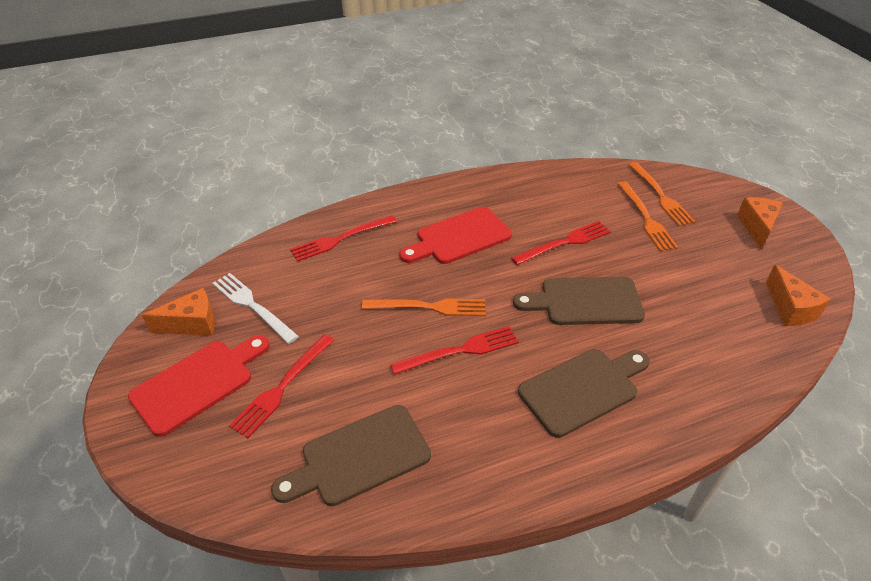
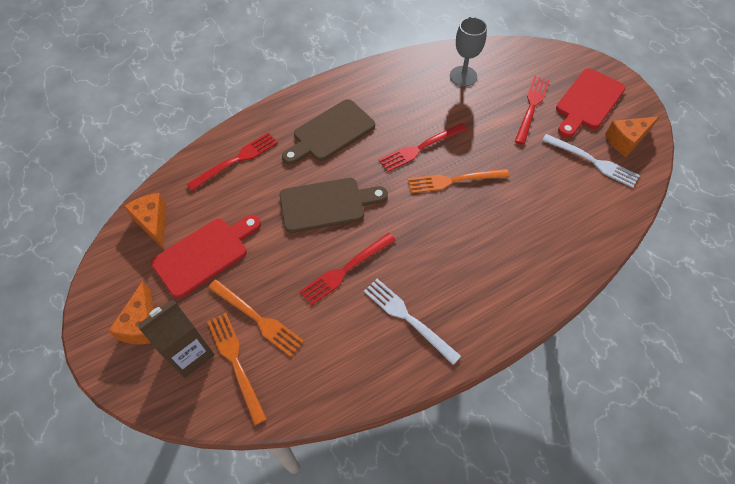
camera: 170 degrees right, 15 degrees up
(340, 239) = (561, 240): red fork -> red fork (237, 159)
(359, 457) = (463, 76): brown cutting board -> grey goblet
(459, 237) = (449, 261): red cutting board -> red cutting board (204, 254)
(509, 205) = (407, 317): none -> white fork
(646, 219) = (258, 319): orange fork -> orange fork turned 150 degrees clockwise
(703, 205) = (189, 353): none -> brown carton

